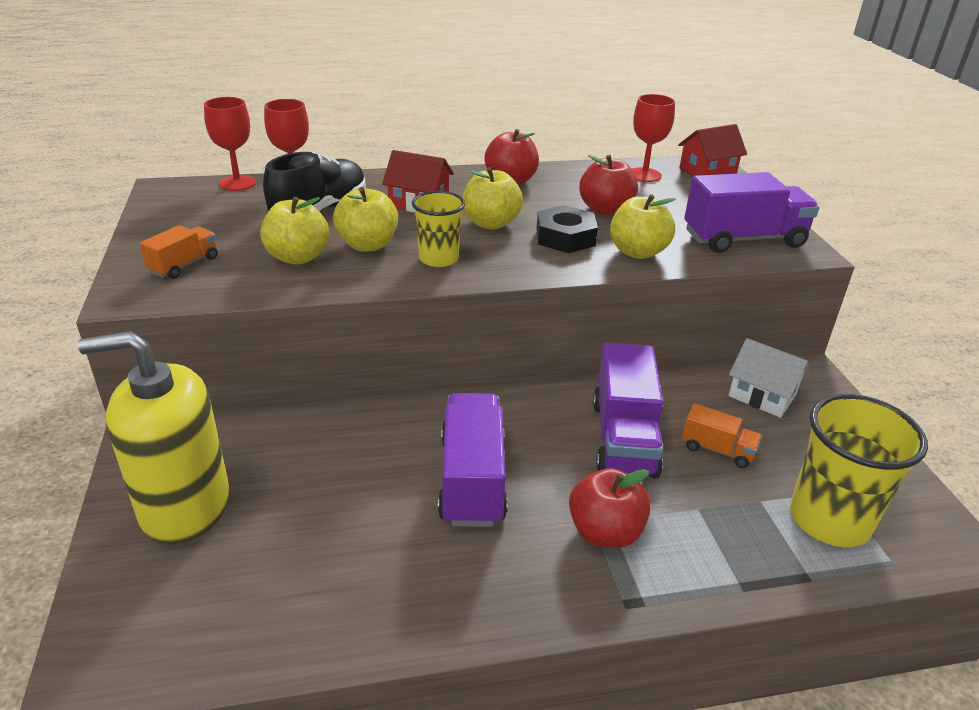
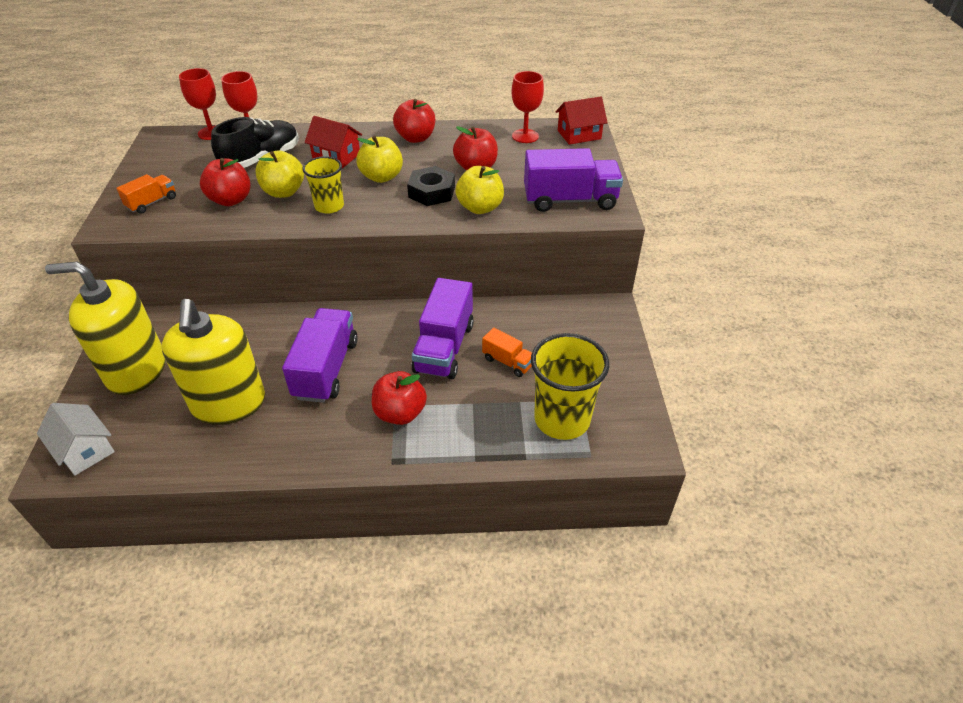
camera: 10 degrees right, 10 degrees up
(298, 257) = (231, 200): yellow apple -> red apple
(345, 542) = (229, 403): none -> yellow soap dispenser
(762, 395) = (563, 323): white house -> white house (85, 450)

